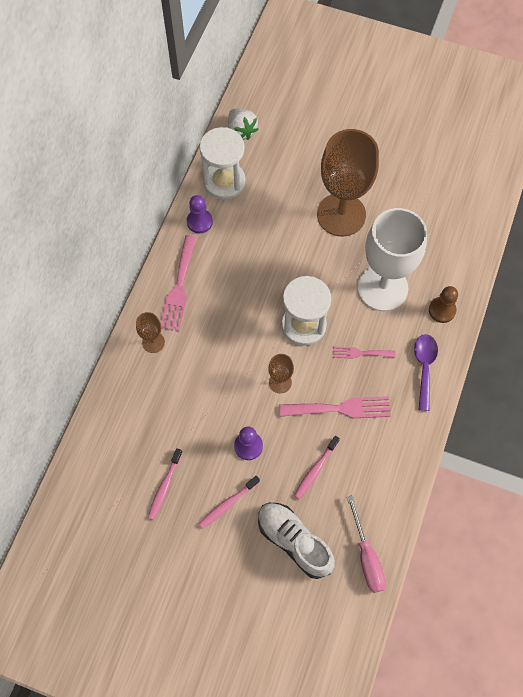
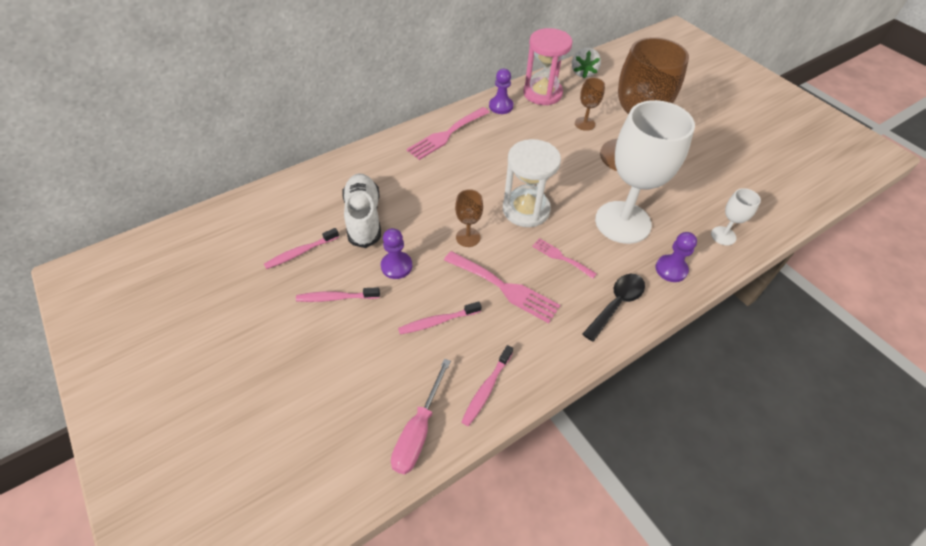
camera: 35 degrees right, 15 degrees down
(153, 342) = (393, 156): brown goblet -> brown goblet (584, 124)
(224, 181) = (542, 93): white hourglass -> pink hourglass
(294, 541) = (363, 367): white shoe -> white shoe (364, 218)
(386, 496) = (486, 389): none -> pink toothbrush
(424, 367) = (616, 304): purple spoon -> black spoon
(442, 310) = (671, 269): brown pawn -> purple pawn
(459, 252) = (723, 236): none -> white goblet

